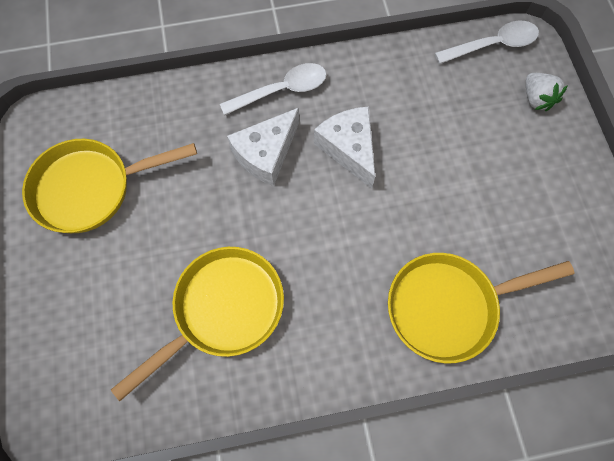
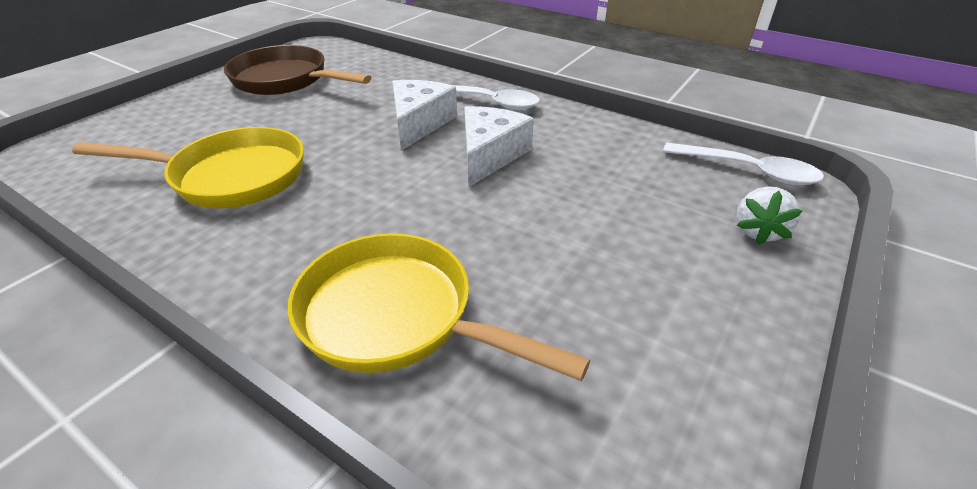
camera: 45 degrees right, 30 degrees down
(91, 188) = (286, 80): yellow pan -> brown pan
(266, 154) = (419, 123): white cheese -> white cheese turned 105 degrees clockwise

